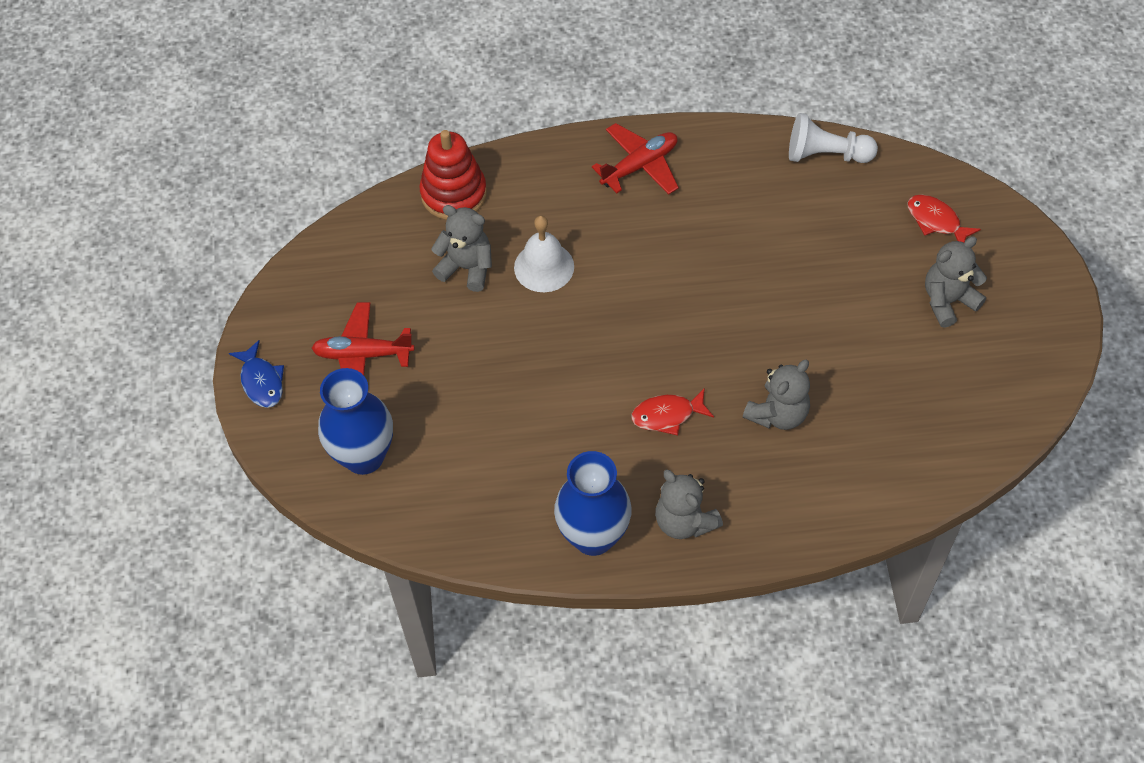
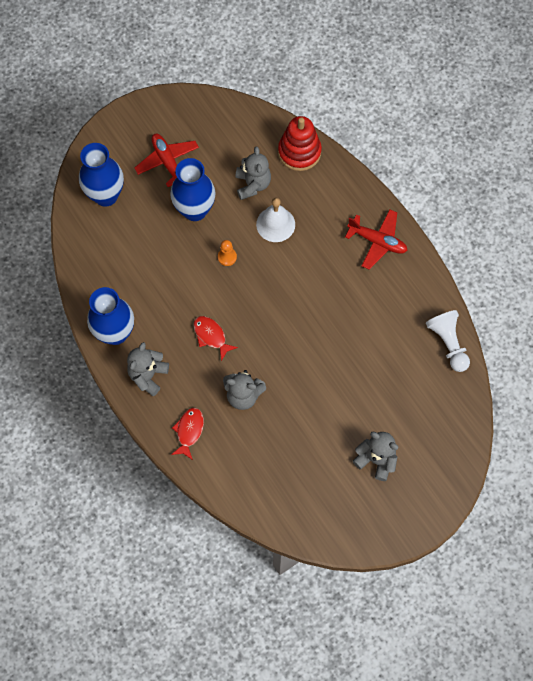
camera: 60 degrees right, 10 degrees up
(261, 381) = (125, 122): blue fish -> none
(461, 353) = (195, 210): none -> blue vase
(558, 345) = (227, 257): none -> orange pawn
(936, 221) = (433, 429): red fish -> red fish (189, 431)

